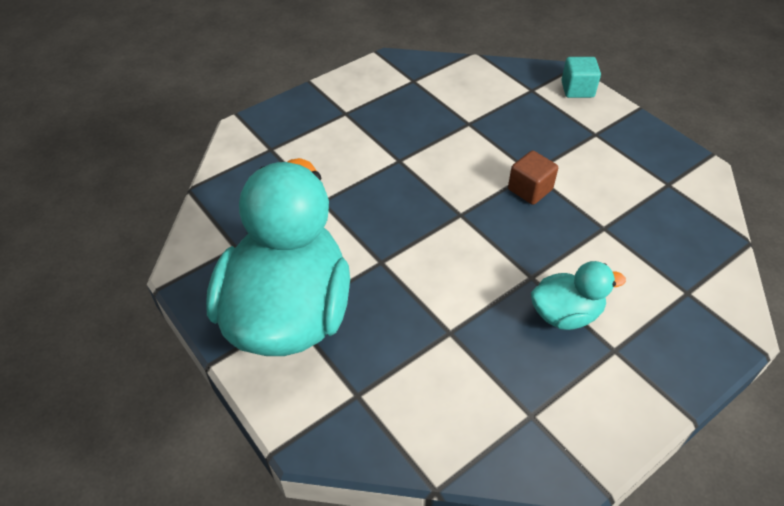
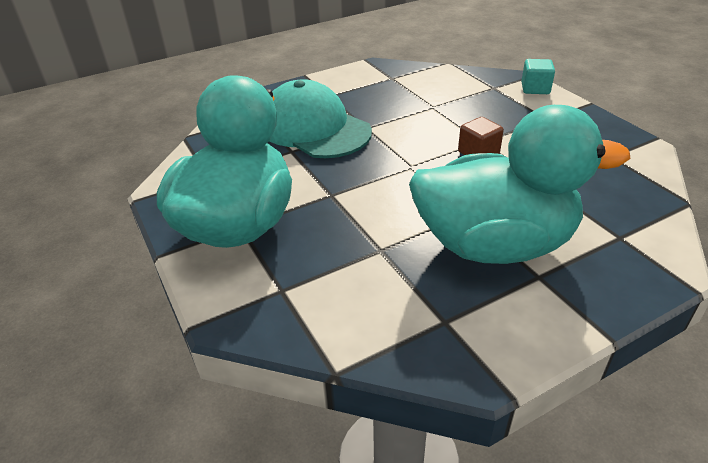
camera: 10 degrees right, 10 degrees down
(340, 165) = (314, 128): none -> turquoise cap
(565, 314) = (494, 244): turquoise duck -> turquoise duck, size x2.20

